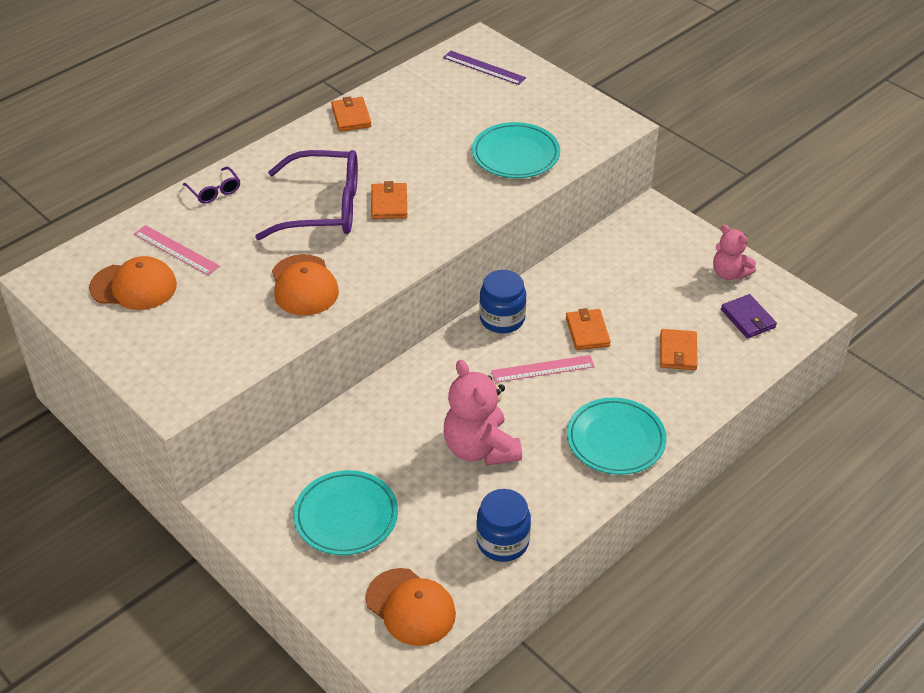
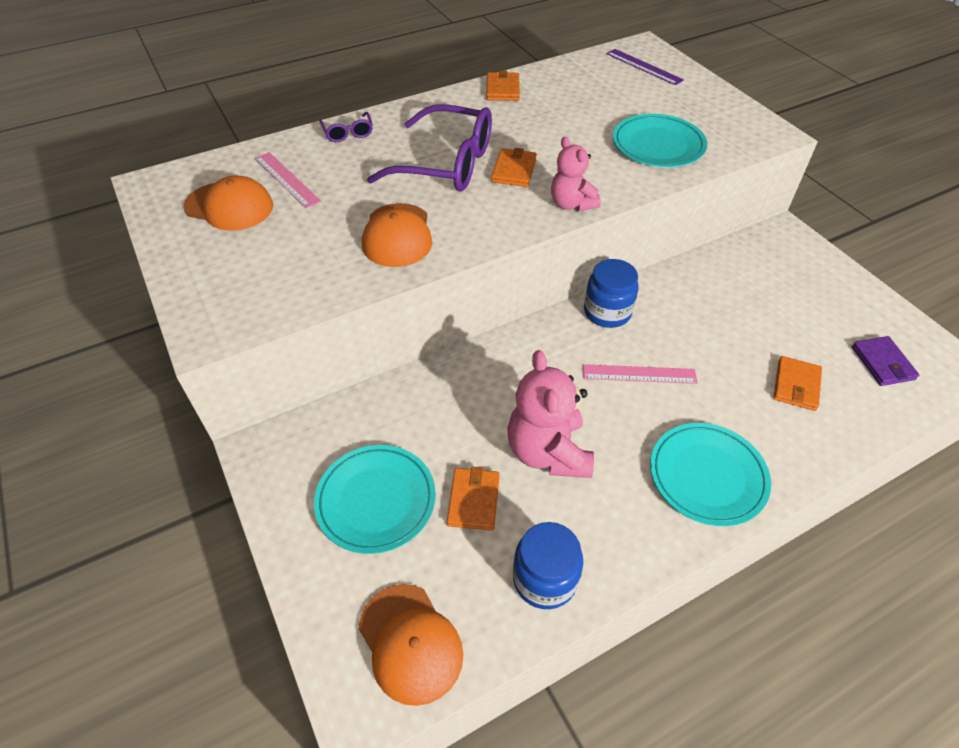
camera: 15 degrees right, 5 degrees up
(587, 332) = (696, 343): orange wallet -> orange wallet (473, 500)
(729, 273) = (864, 309): pink teddy bear -> pink teddy bear (571, 204)

